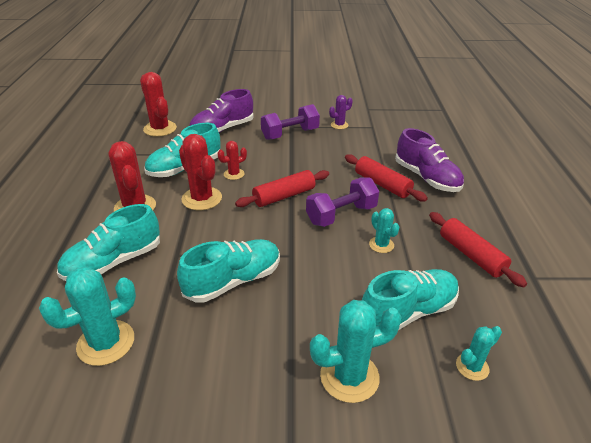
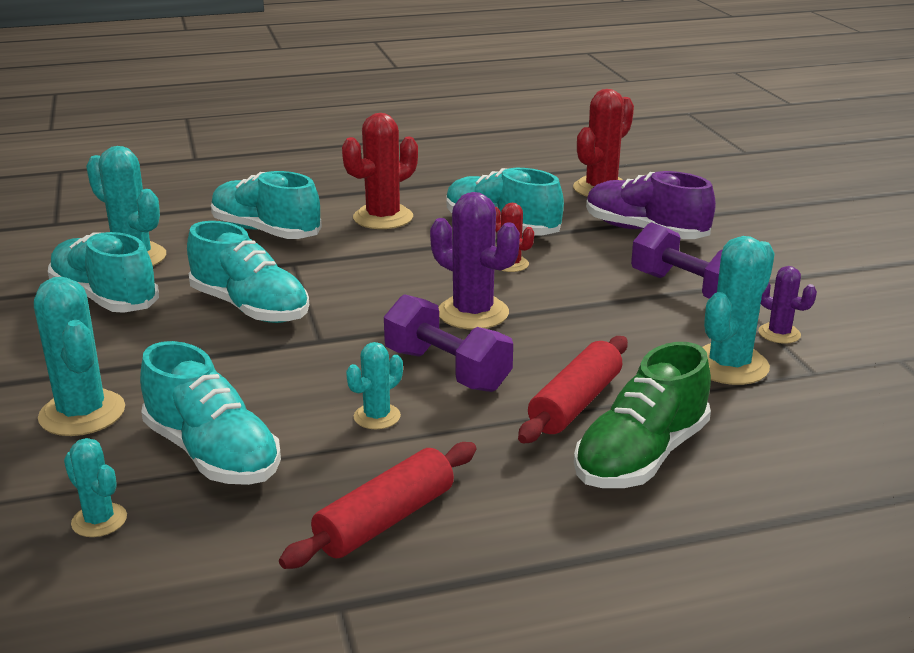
camera: 75 degrees right, 10 degrees down
(172, 363) = (105, 298): none -> turquoise shoe
(202, 199) = (427, 254): red cactus -> none
(284, 196) = (473, 313): red rolling pin -> purple cactus
(361, 142) = (729, 365): none -> turquoise cactus
(426, 178) = (641, 456): purple shoe -> green shoe

